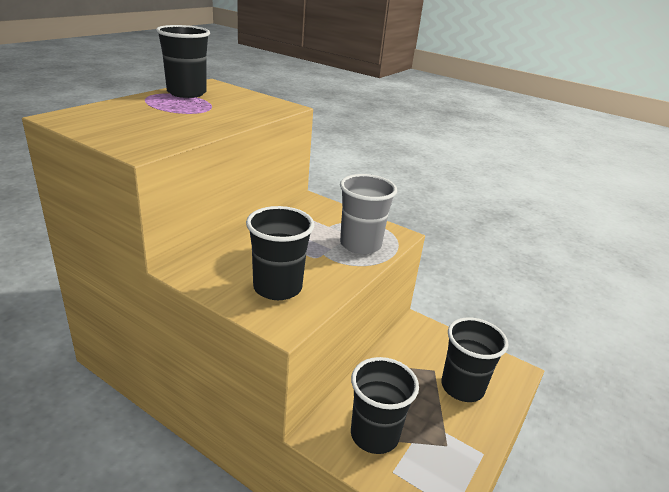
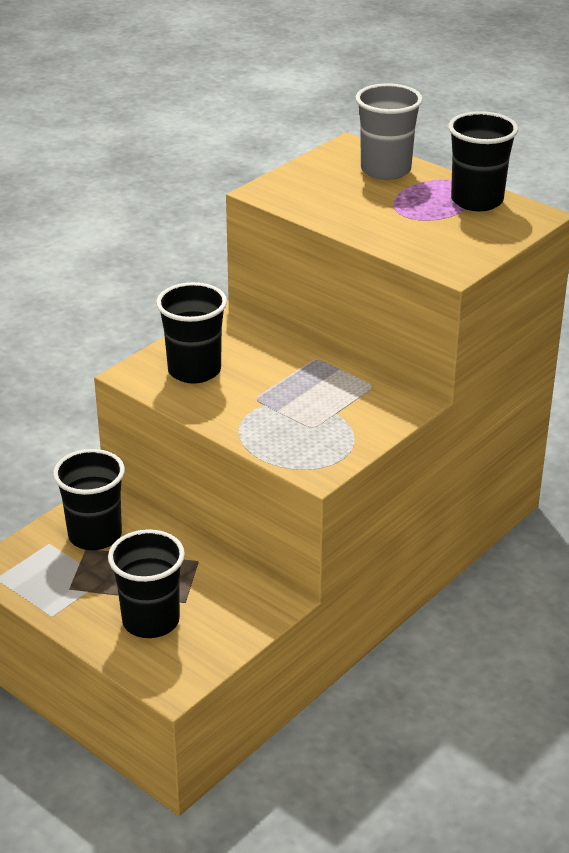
camera: 100 degrees right, 5 degrees up
(360, 245) = (287, 434): grey cup -> grey cup (385, 170)

